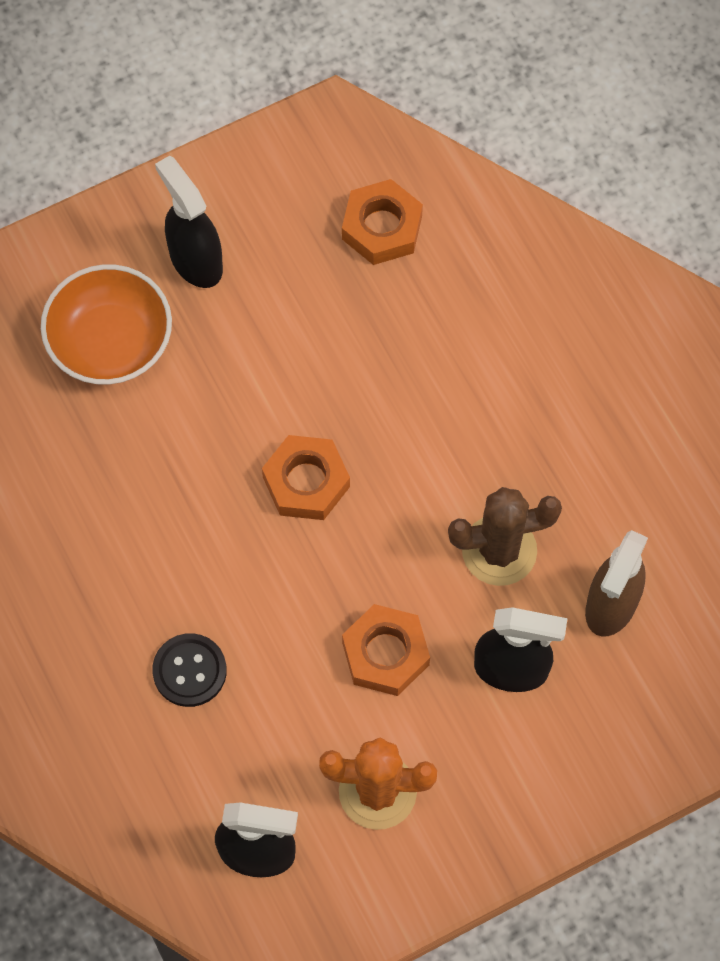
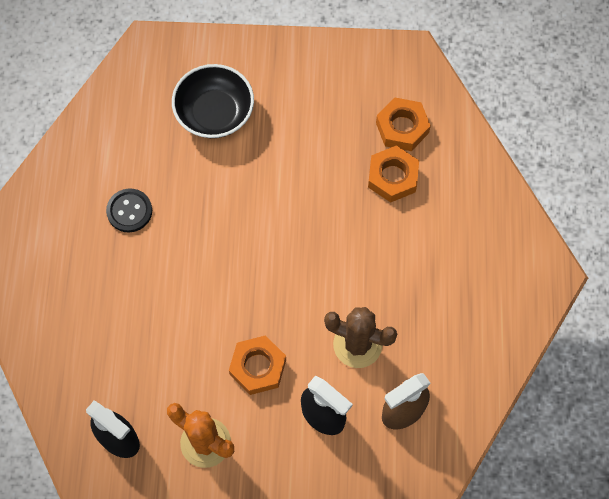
camera: 30 degrees right, 0 degrees up
(110, 341) = (214, 113): orange bowl -> black bowl
(189, 671) = (145, 316): black button -> black button (129, 211)
(195, 260) = (288, 92): black spray bottle -> none
(306, 482) = (273, 247): orange nut -> orange nut (392, 177)

